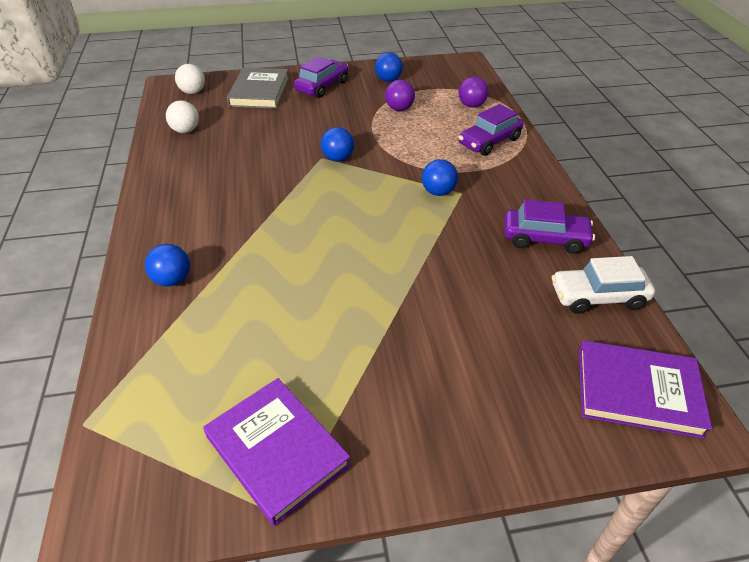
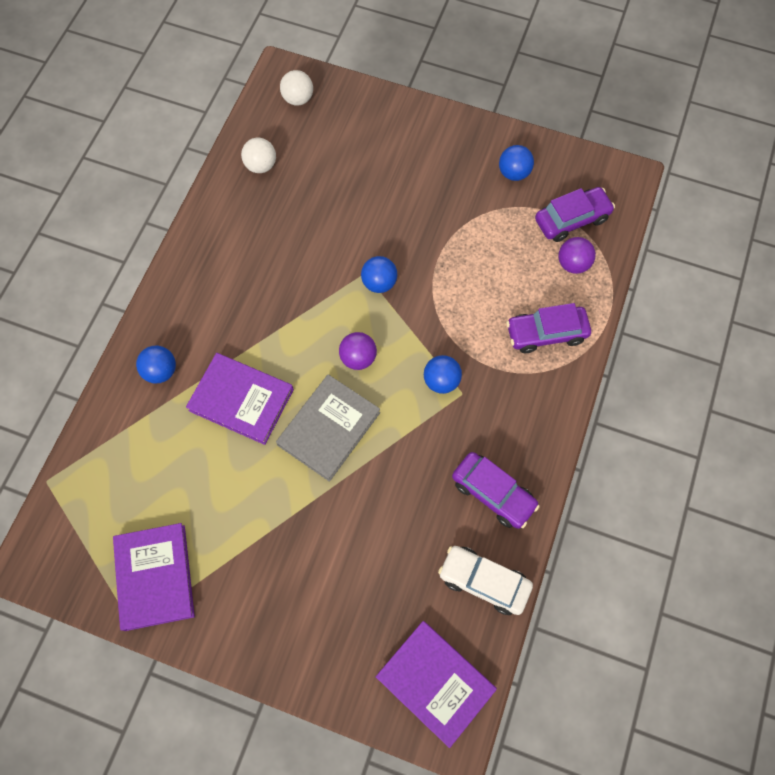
camera: 30 degrees right, 25 degrees up
(259, 92) = (364, 130): grey book -> grey book (329, 429)
(271, 268) = (241, 400): none -> purple book
(322, 86) = (435, 151): purple car -> purple car (571, 219)
(399, 109) = (491, 232): purple ball -> purple ball (358, 358)

